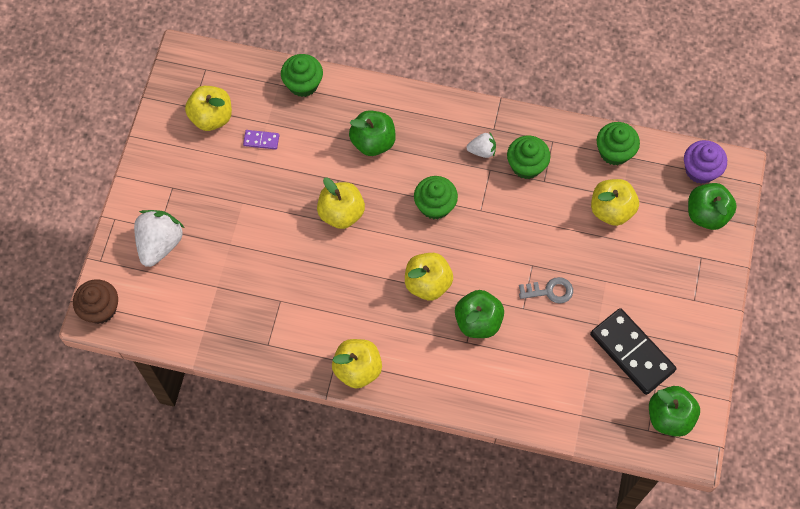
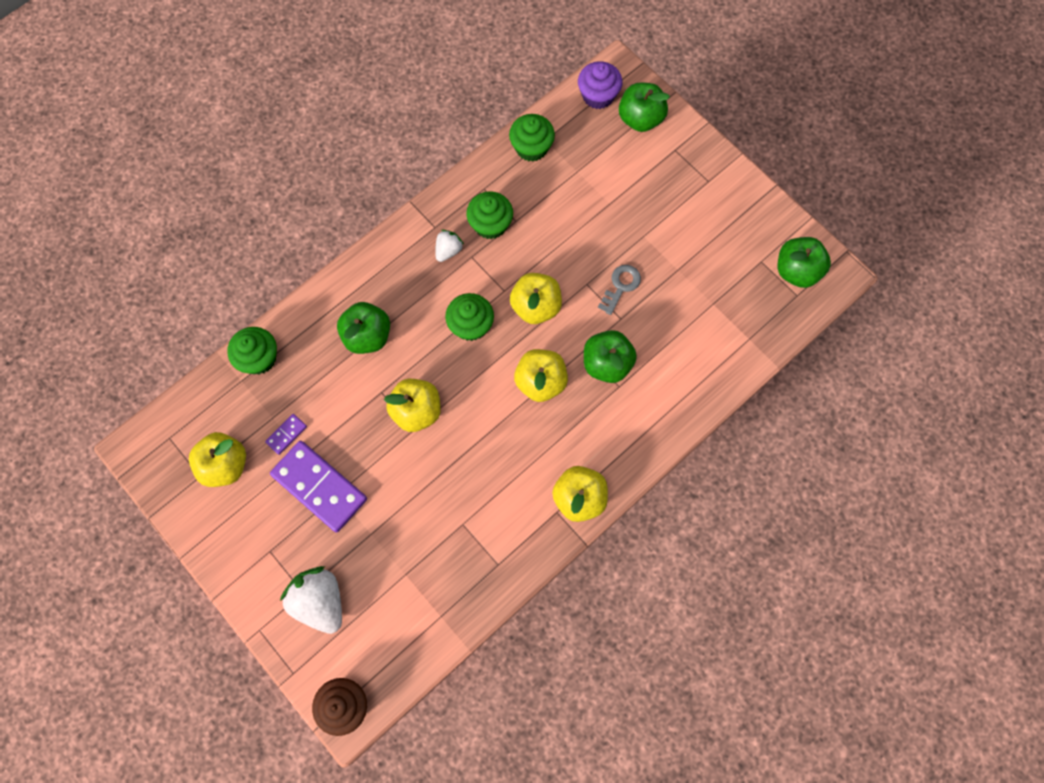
camera: 55 degrees left, 5 degrees up
(239, 187) = (319, 487): none -> purple domino
(611, 210) = (582, 187): yellow apple -> yellow apple (536, 306)
(632, 352) = (721, 260): black domino -> none

